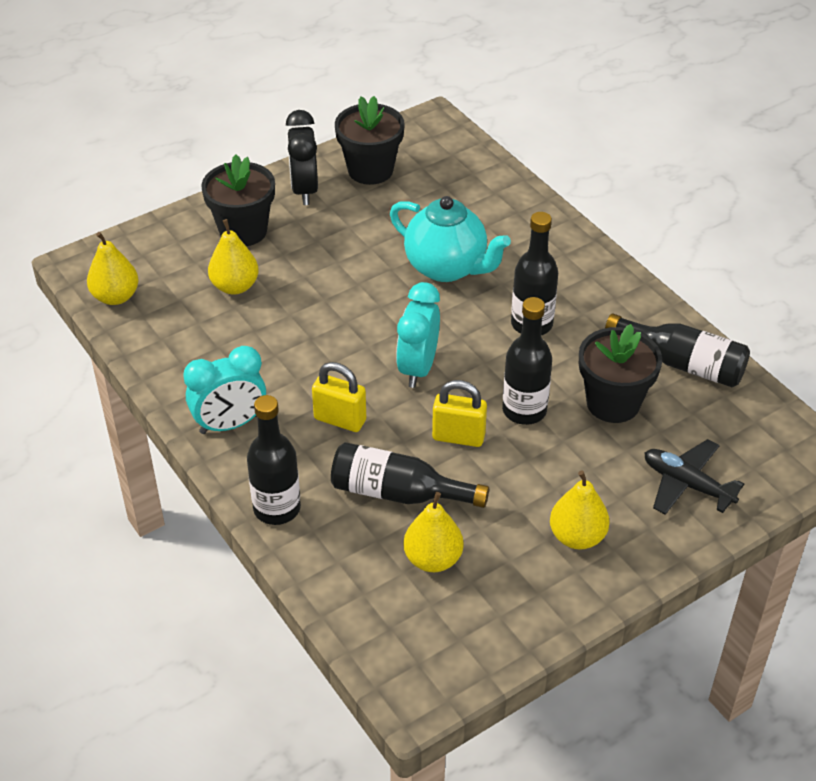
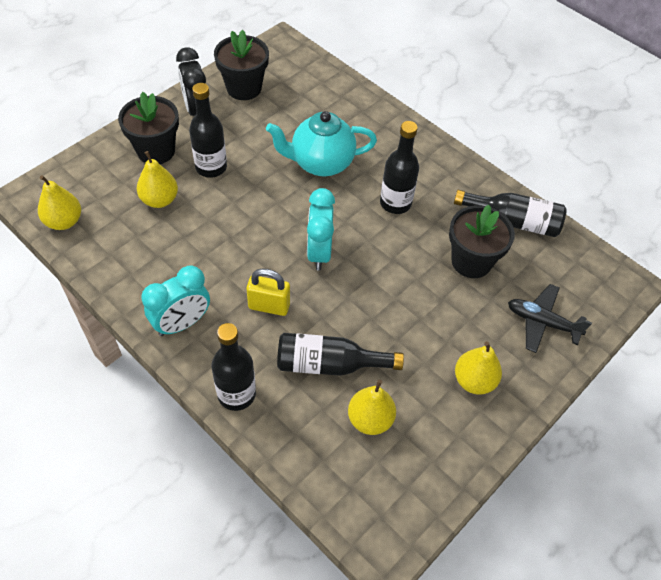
camera: 15 degrees left, 10 degrees up
(447, 268) = (321, 163): turquoise teapot -> turquoise teapot turned 150 degrees clockwise
(458, 437) = (364, 307): yellow padlock -> none
(524, 410) = (408, 277): black bottle -> black bottle (211, 167)

